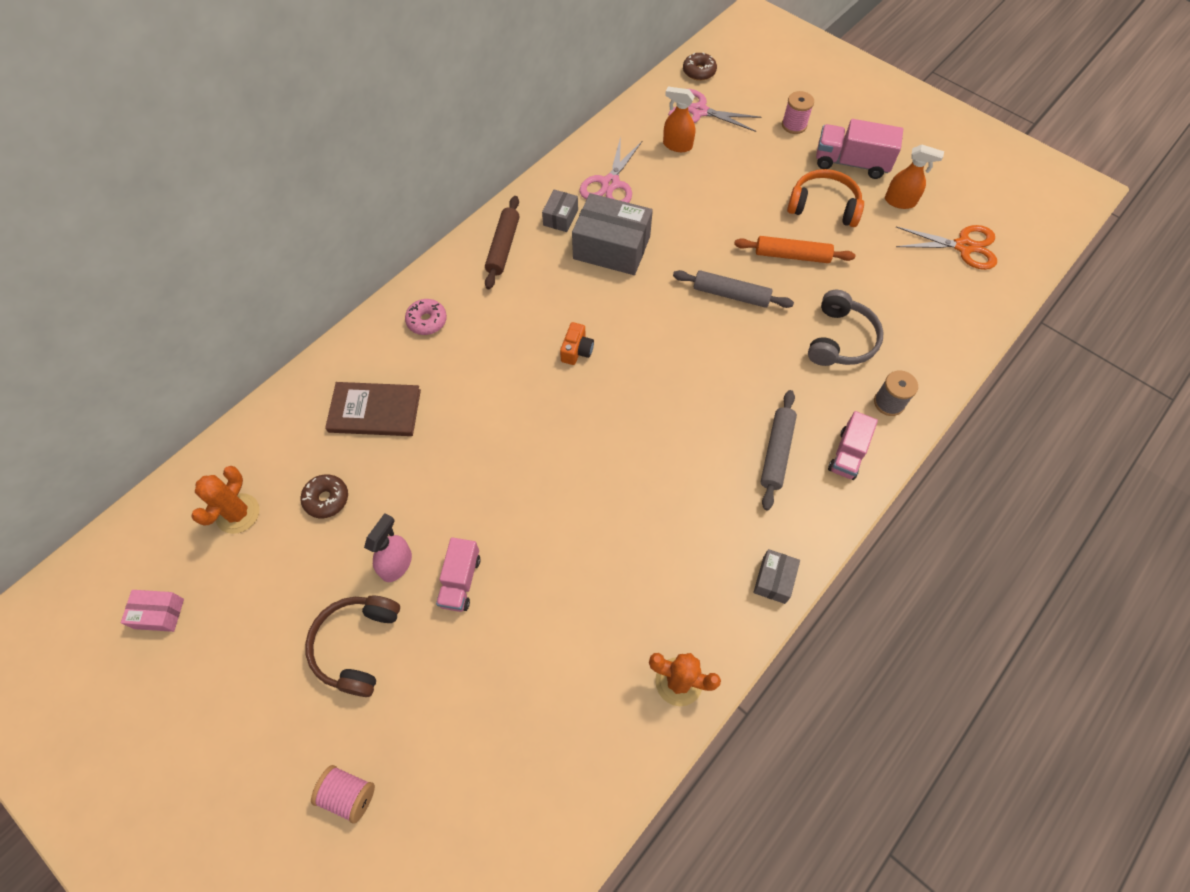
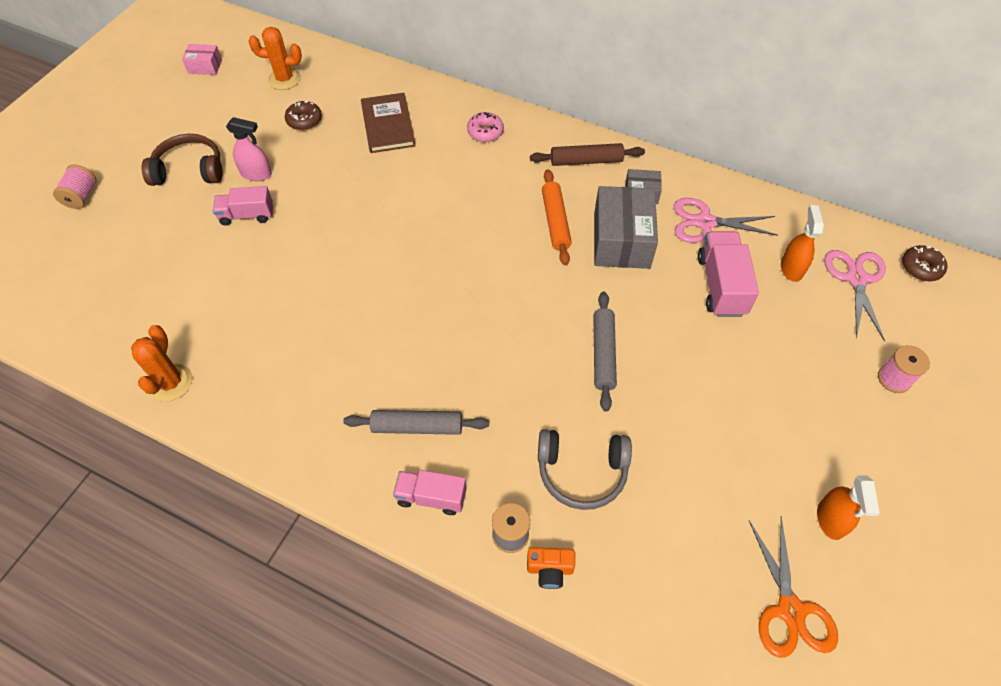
camera: 75 degrees right, 5 degrees down
(159, 613) = (205, 66): pink box -> pink box turned 75 degrees counterclockwise
(577, 350) = (488, 240): orange camera -> orange camera (550, 569)
(774, 580) = (275, 445): grey box -> none
(792, 255) = (683, 405): orange rolling pin -> orange rolling pin (555, 221)
(823, 206) = (776, 429): orange headphones -> none
(851, 163) = (866, 452): pink truck -> pink truck (721, 285)

